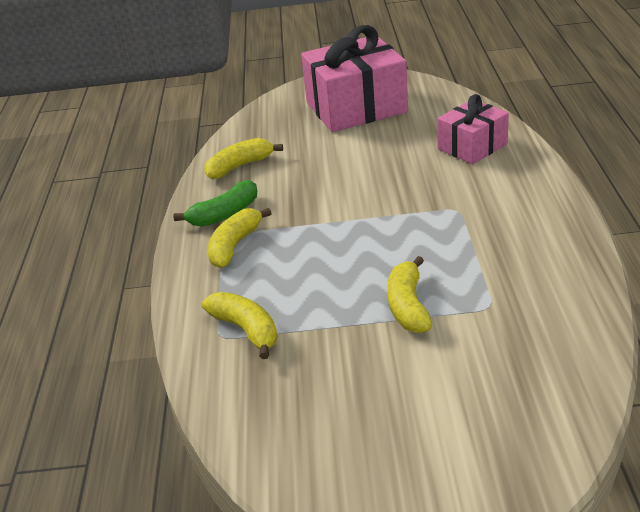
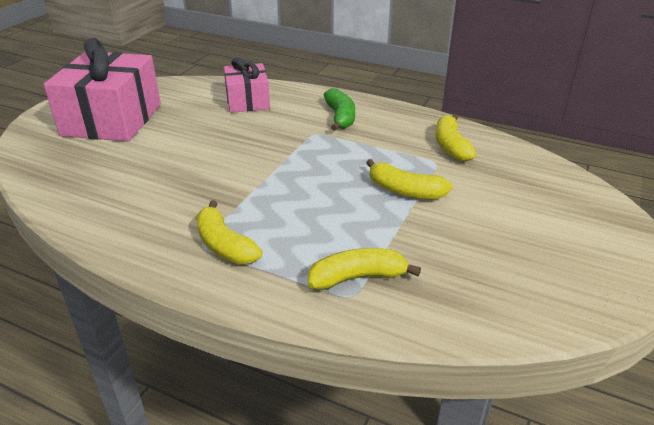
camera: 65 degrees left, 0 degrees up
(225, 214) = (165, 235): green banana -> green banana (340, 117)
(239, 166) = (98, 202): yellow banana -> yellow banana (451, 146)

